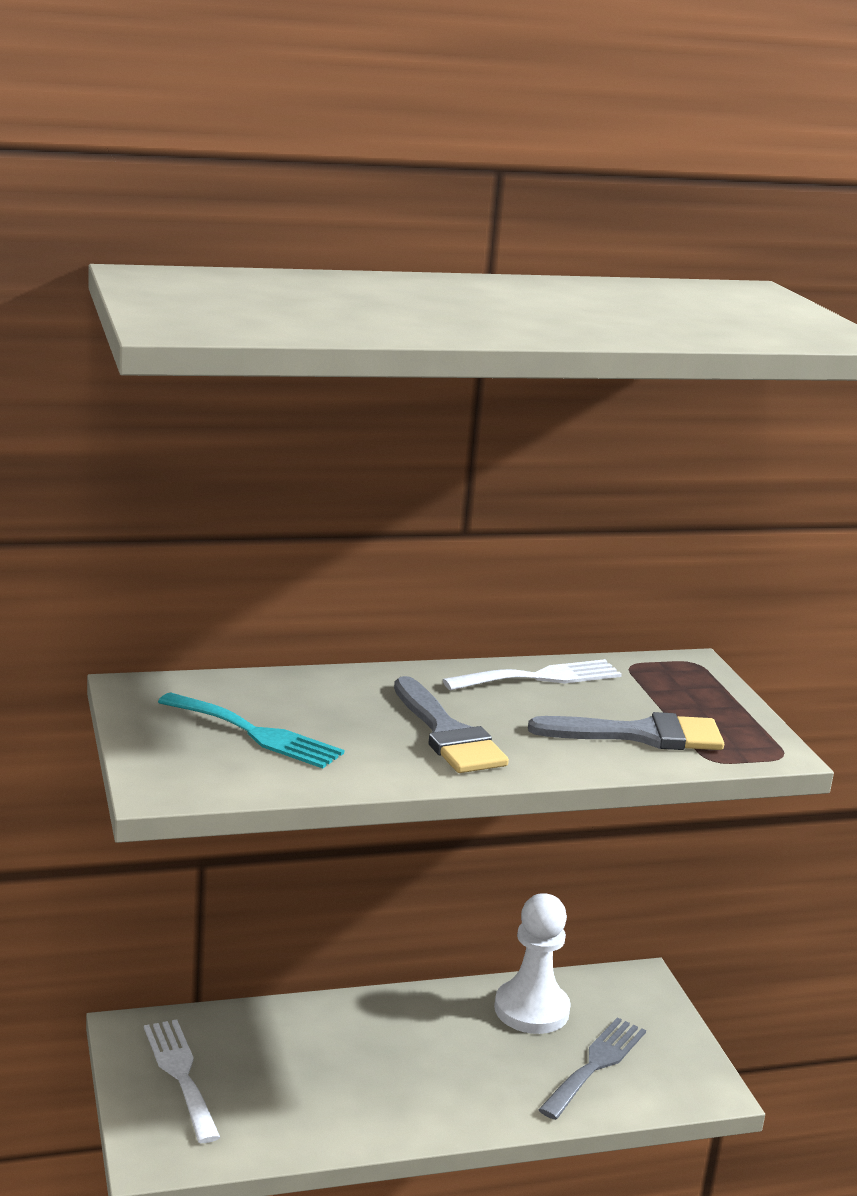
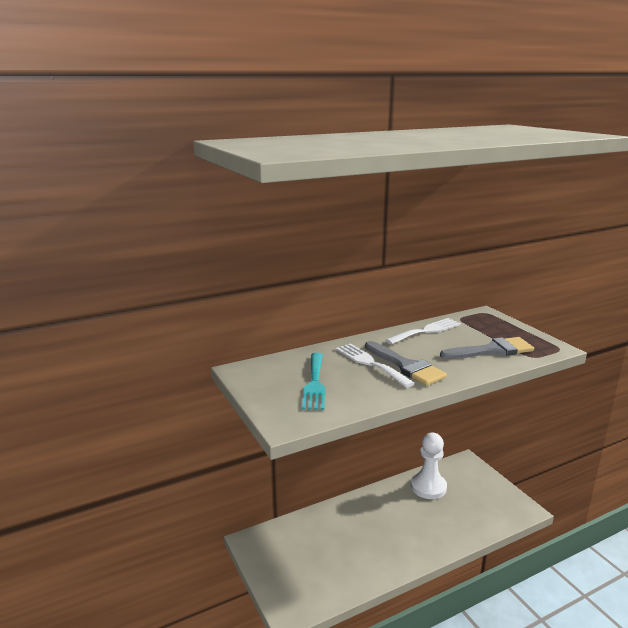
camera: 10 degrees left, 0 degrees up
(181, 1074) = (284, 560): white fork -> white fork (370, 363)
(256, 733) = (315, 383): turquoise fork -> turquoise fork turned 75 degrees clockwise
(595, 1064) = (470, 508): grey fork -> none

